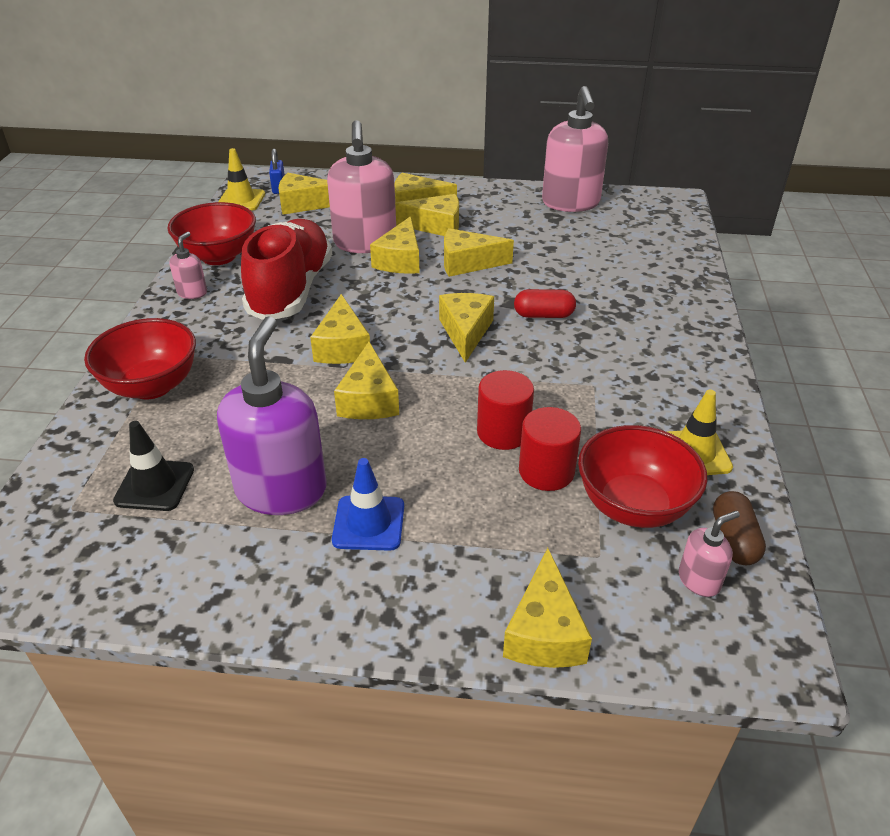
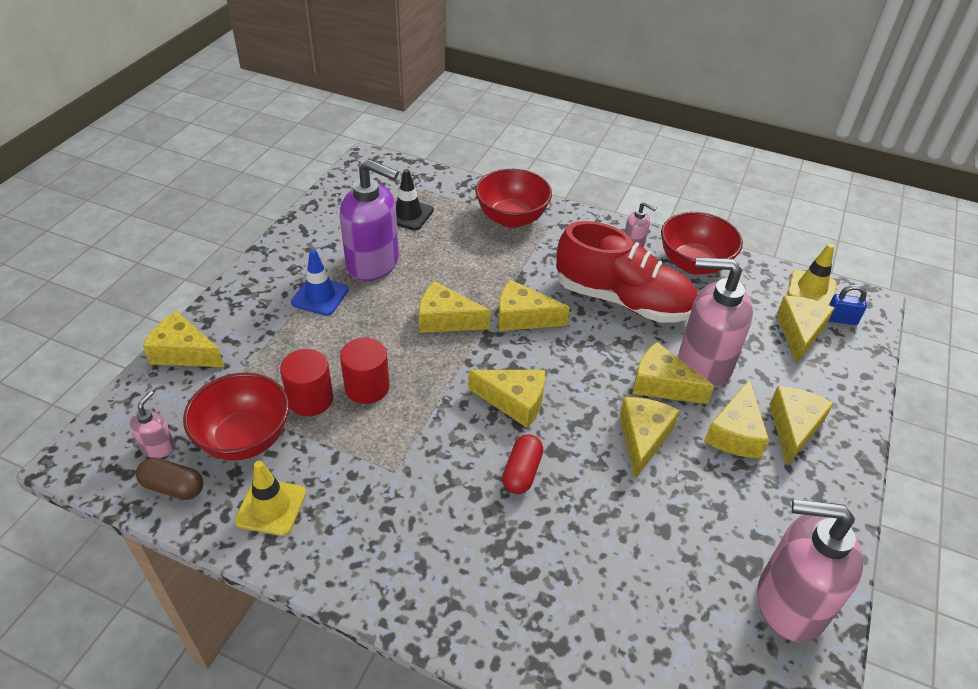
camera: 105 degrees right, 5 degrees up
(699, 580) = (158, 447): pink soap dispenser -> pink soap dispenser turned 150 degrees counterclockwise

